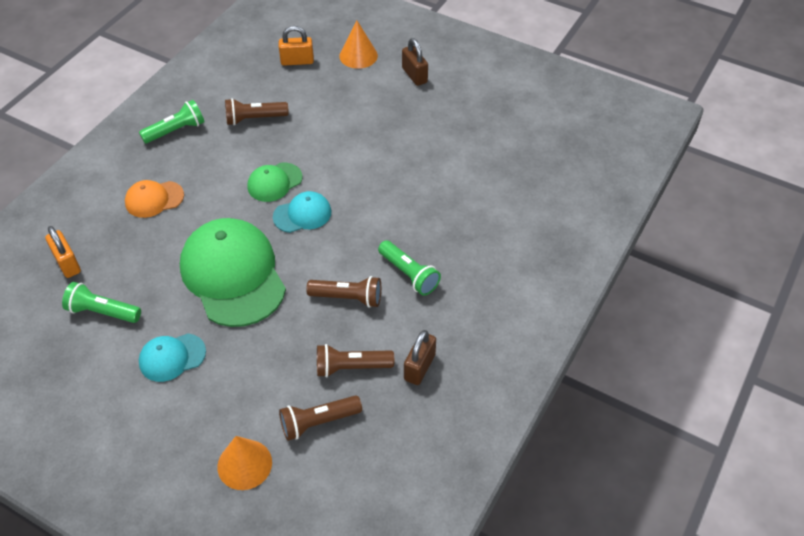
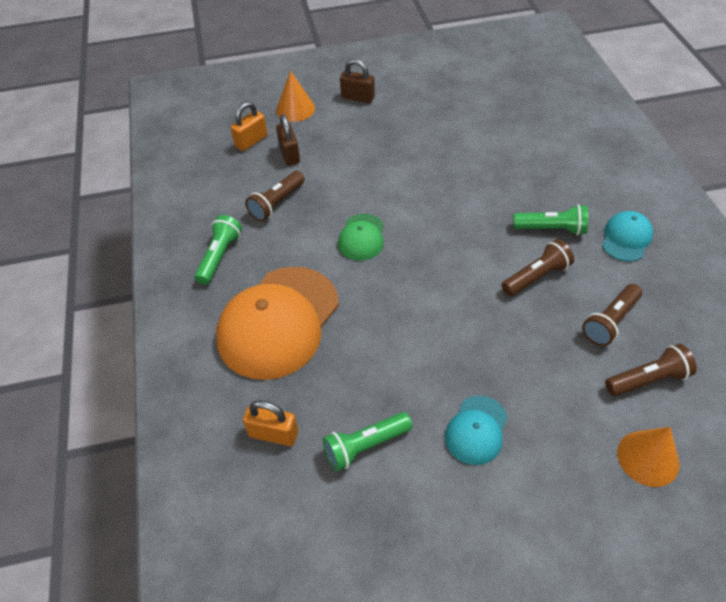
camera: 40 degrees left, 0 degrees up
(154, 199) = (278, 322): orange cap -> orange cap, size x2.06
(233, 275) = (430, 328): green cap -> none
(302, 214) = (417, 244): turquoise cap -> turquoise cap (626, 238)
(318, 422) = (647, 379): brown flashlight -> brown flashlight turned 135 degrees counterclockwise
(419, 367) = (650, 284): brown padlock -> brown padlock (289, 154)

